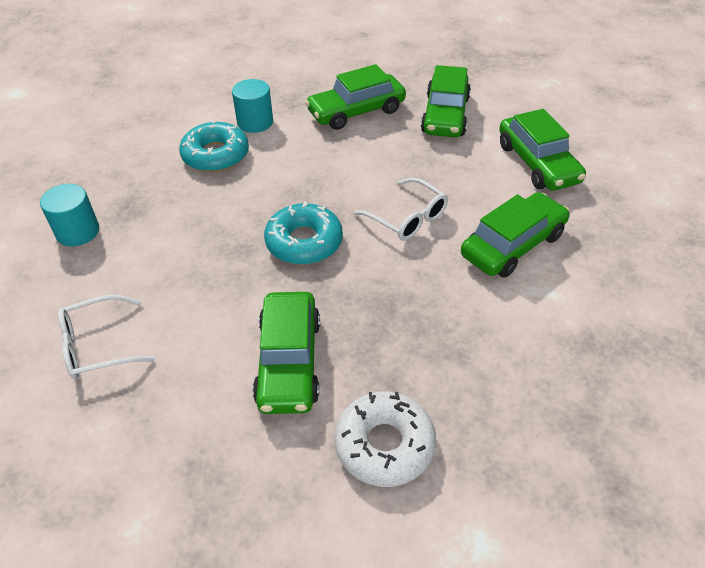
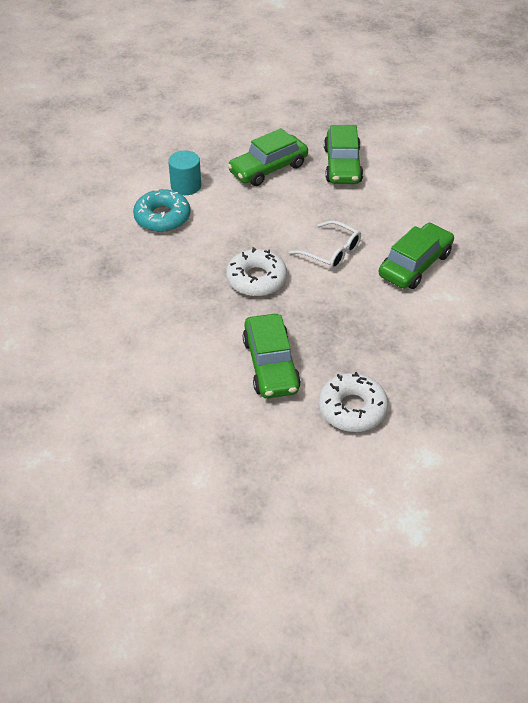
camera: 10 degrees left, 0 degrees up
(77, 232) = (72, 290): turquoise cylinder -> none
(97, 346) = (124, 371): white glasses -> none
(304, 242) = (256, 279): turquoise donut -> white donut
(537, 163) = (423, 199): green car -> none

